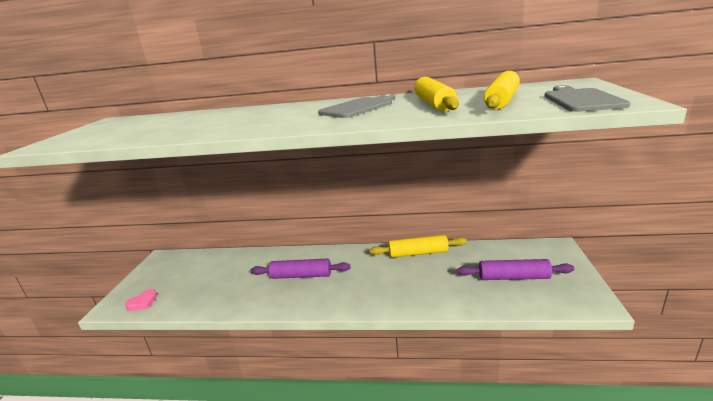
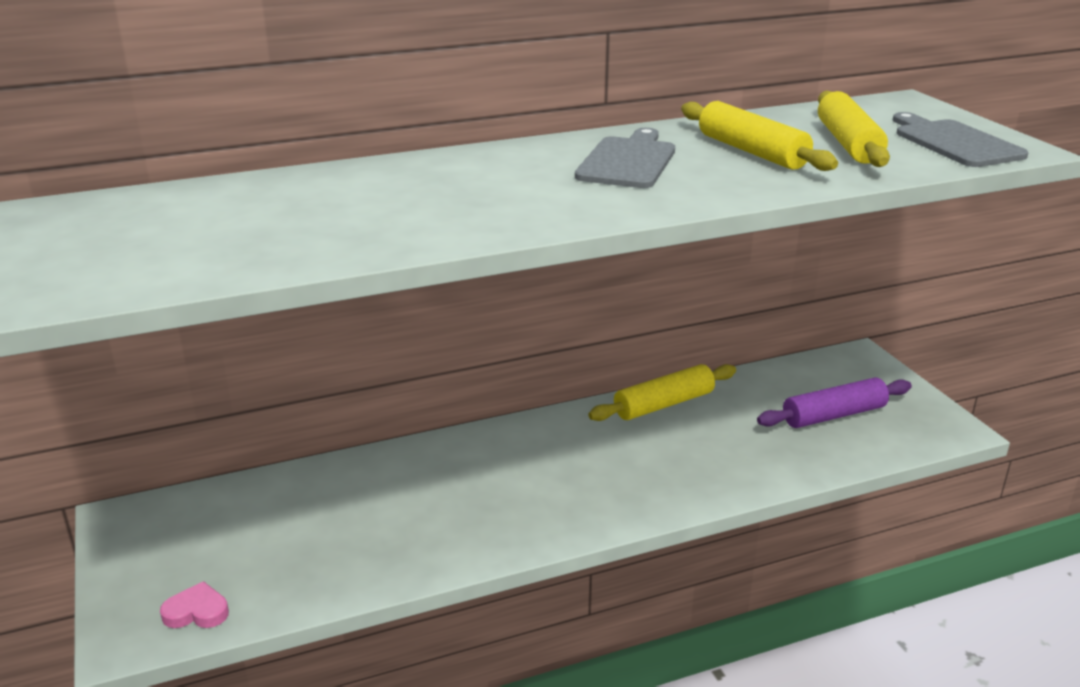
camera: 30 degrees left, 5 degrees up
(143, 302) = (197, 612): pink heart -> pink heart turned 105 degrees counterclockwise
(301, 276) = (491, 485): purple rolling pin -> none

